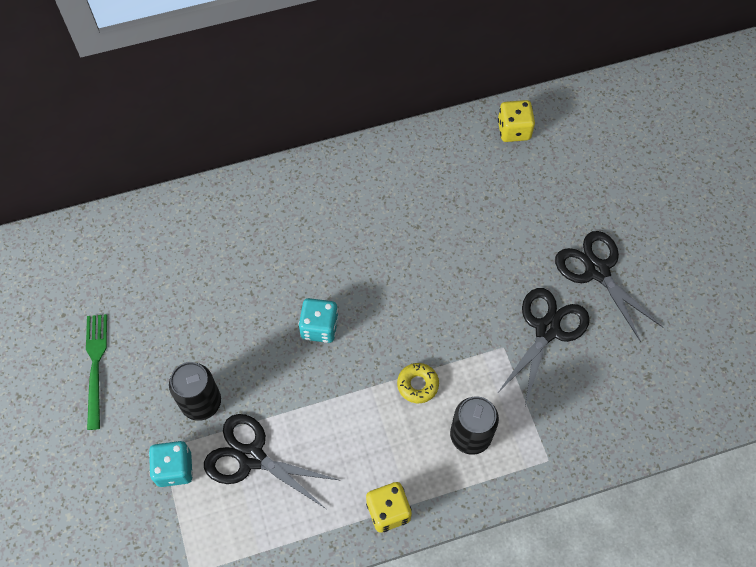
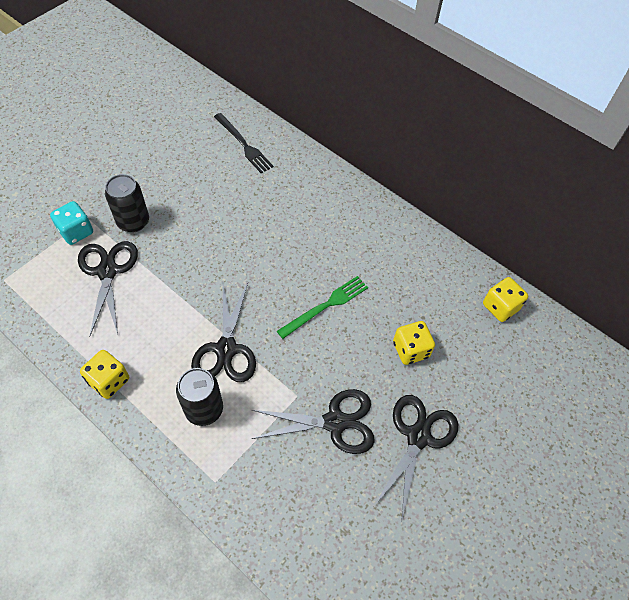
camera: 55 degrees right, 5 degrees down
(95, 366) = (127, 153): green fork -> green fork (326, 306)
(170, 240) = (244, 144): none -> black fork
(319, 327) = (233, 261): turquoise dice -> none
(417, 385) = (226, 349): yellow donut -> black scissors
(513, 227) = (410, 350): none -> yellow dice

